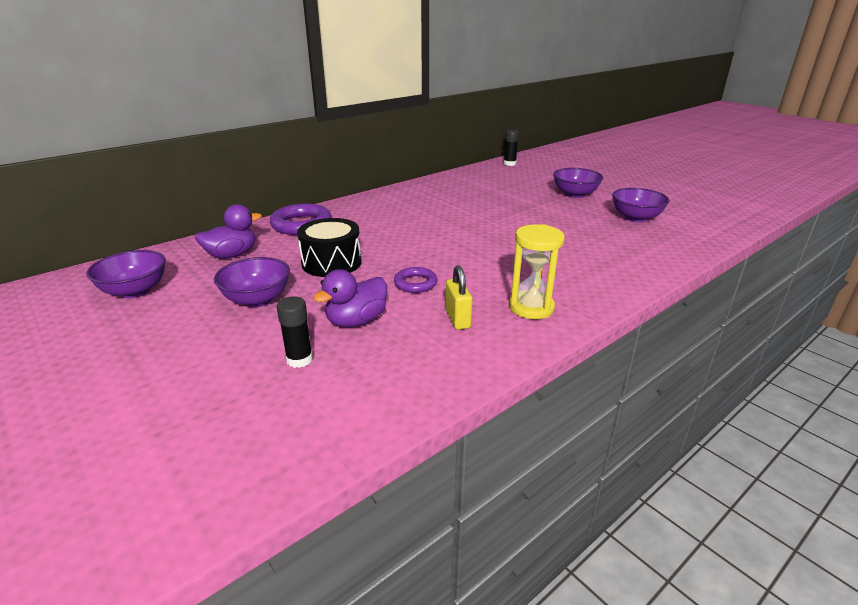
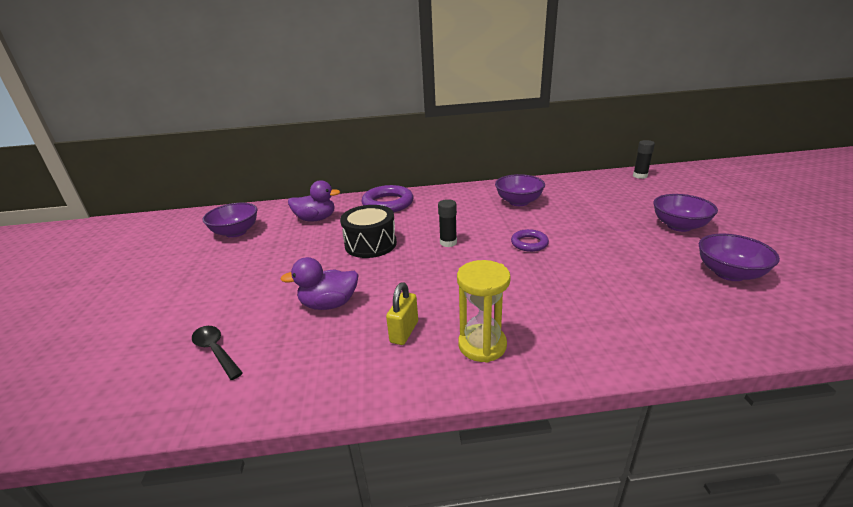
camera: 35 degrees right, 0 degrees up
(257, 299) = (290, 261): purple bowl -> purple bowl (518, 202)
(282, 397) = (215, 351): none -> black spoon
(299, 360) = (258, 323): black glue stick -> black glue stick (448, 242)
(415, 283) = (410, 283): purple ring -> purple ring (529, 243)

